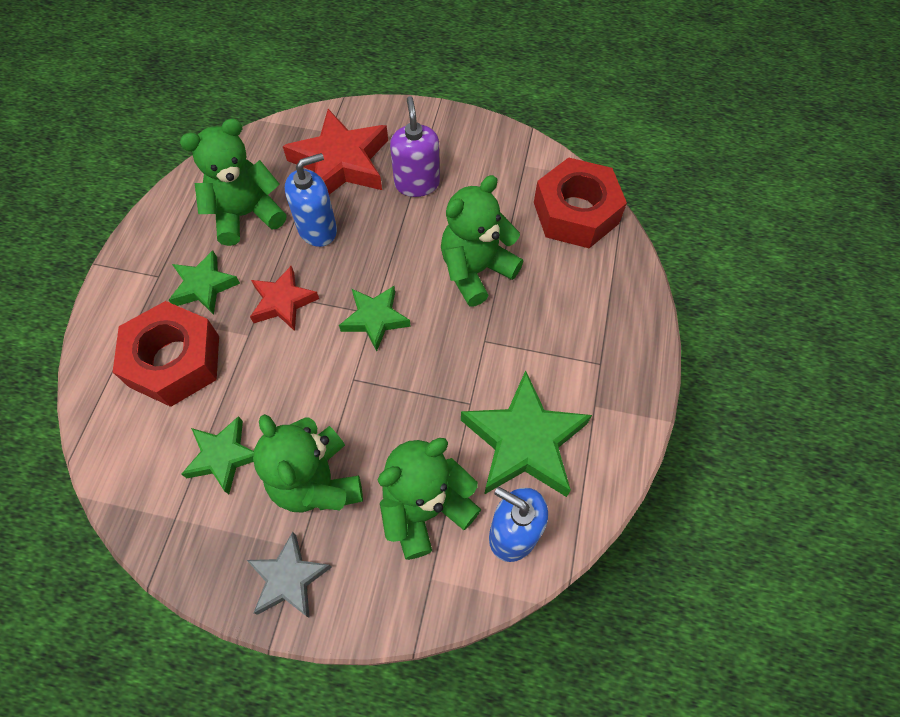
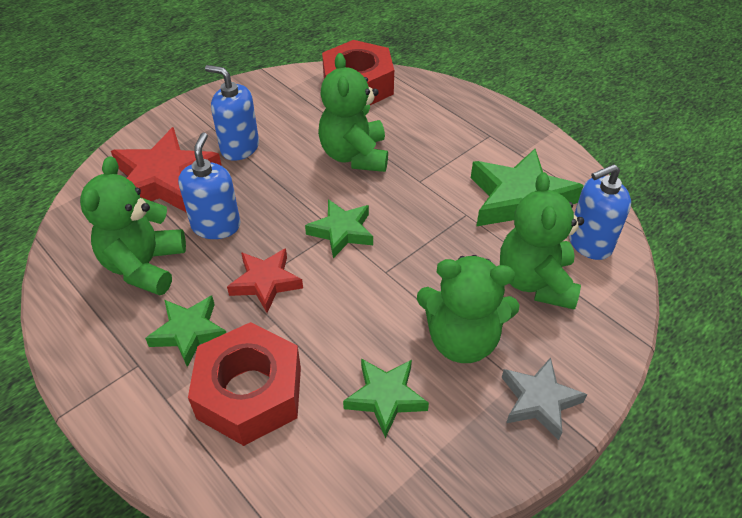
camera: 55 degrees left, 15 degrees down
(417, 183) = (239, 147): purple soap dispenser -> blue soap dispenser

